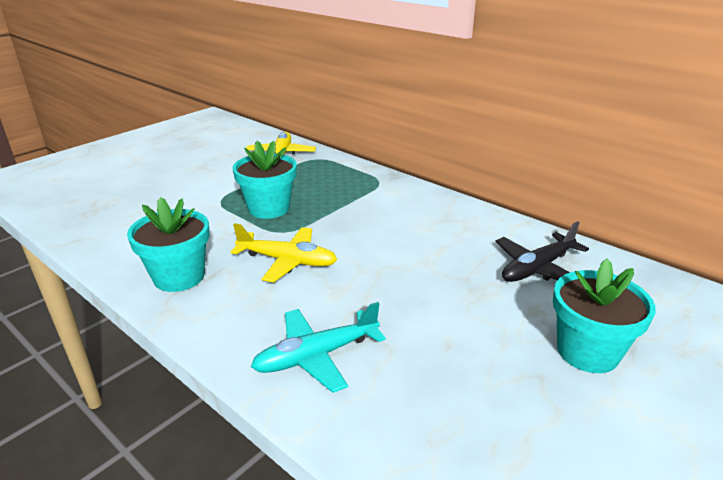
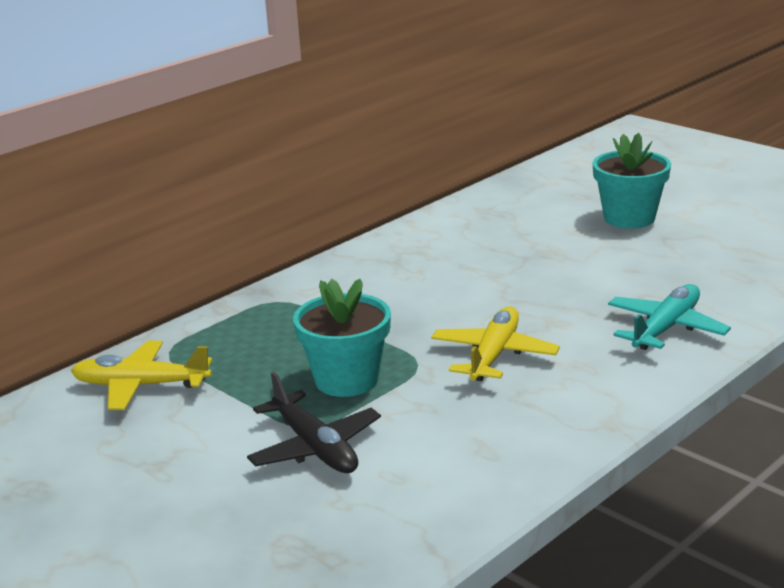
camera: 85 degrees left, 5 degrees down
(179, 277) = (535, 428): turquoise flower pot -> none
(317, 356) = (666, 328): turquoise plane -> turquoise plane turned 120 degrees counterclockwise
(537, 268) = (504, 224): black plane -> black plane (315, 447)

